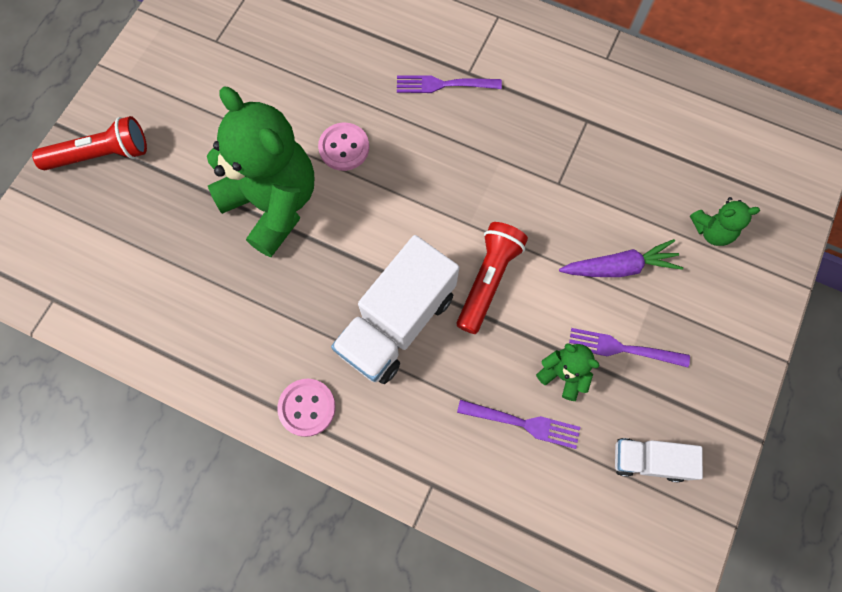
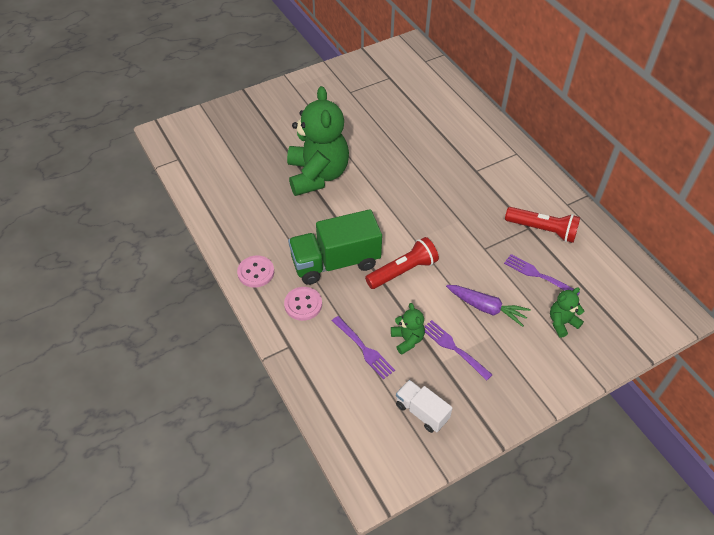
camera: 35 degrees right, 20 degrees down
(101, 155) = (252, 112): red flashlight -> red flashlight (542, 230)
(344, 148) = (376, 170): pink button -> pink button (303, 304)
(397, 323) = (335, 262): white truck -> green truck
(444, 84) = (457, 169): purple fork -> purple fork (539, 275)
(712, 231) = (562, 323): green teddy bear -> green teddy bear turned 120 degrees clockwise

